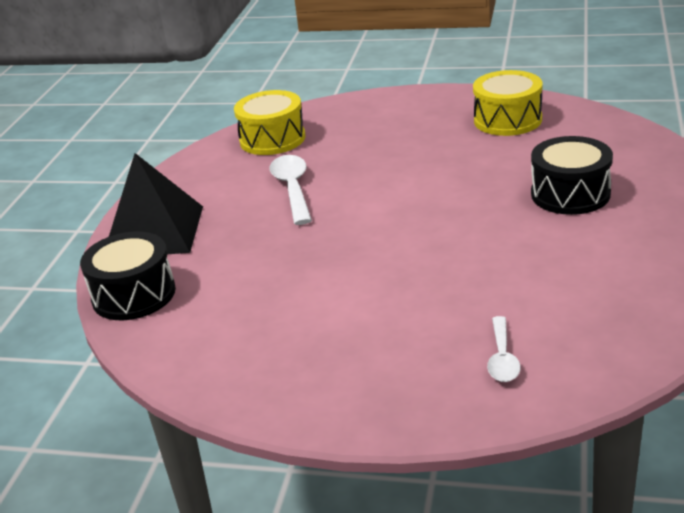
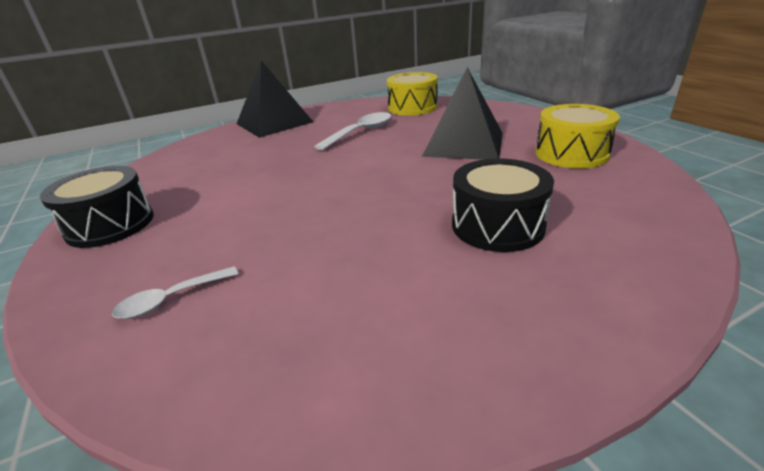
camera: 50 degrees right, 0 degrees up
(134, 295) = (203, 142): black drum -> black drum (110, 225)
(415, 151) = (464, 144): none -> black pyramid

